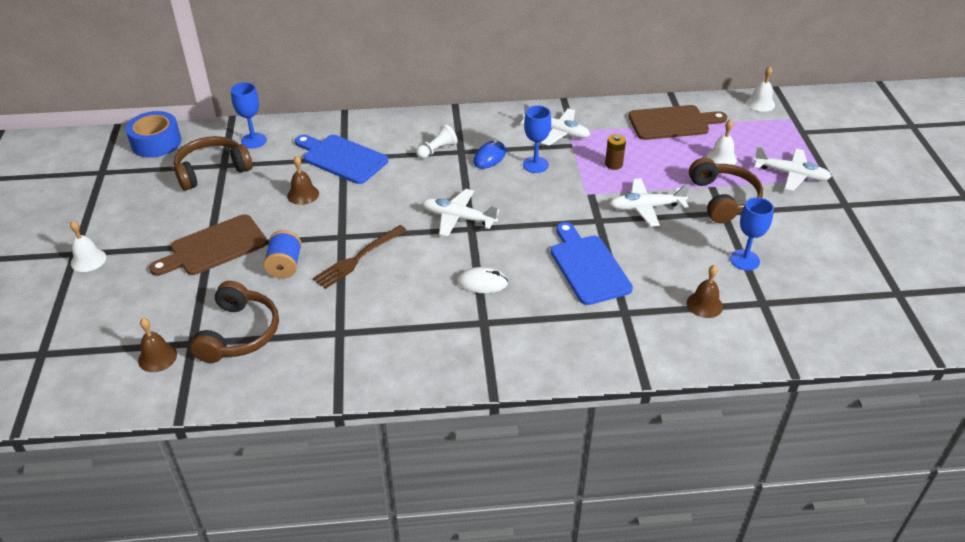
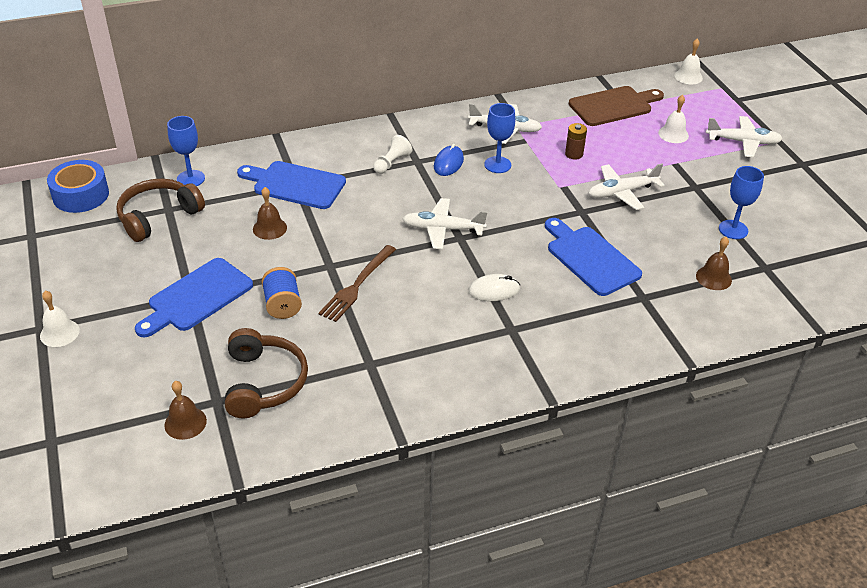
camera: 15 degrees left, 0 degrees up
(214, 247) = (197, 297): brown cutting board -> blue cutting board
(723, 199) = (691, 174): brown headphones -> none

